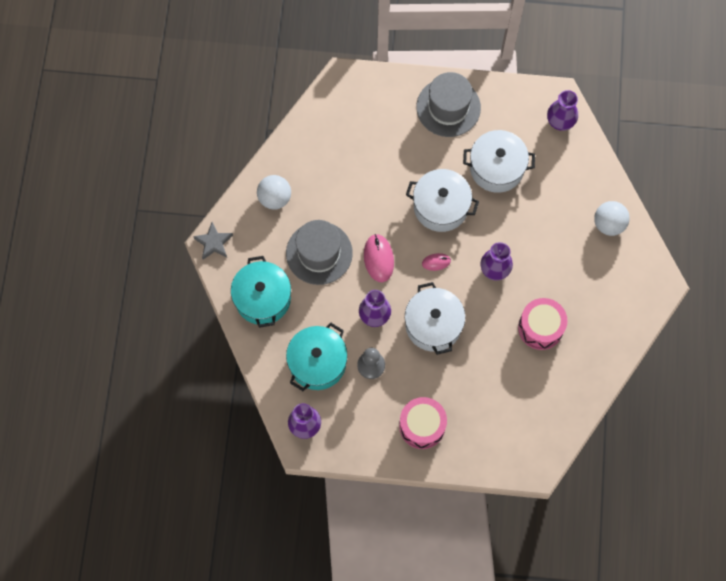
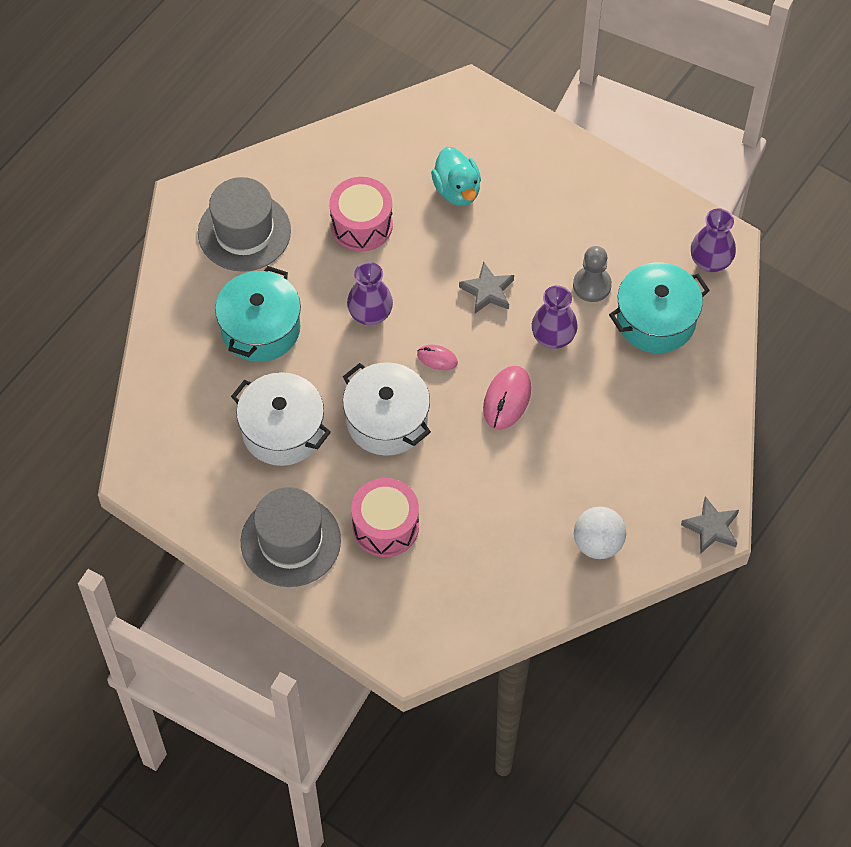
camera: 150 degrees left, 10 degrees down
(263, 298) = (683, 427): turquoise pot -> turquoise pot (260, 328)
(319, 253) = (579, 444): grey hat -> grey hat (244, 232)
(422, 426) = (571, 194): pink drum -> pink drum (385, 526)
(433, 325) = (487, 291): white pot -> grey star
(497, 387) = (457, 190): none -> turquoise duck
(560, 121) = (158, 445): purple vase -> none
(608, 224) = (194, 294): white ball -> none

